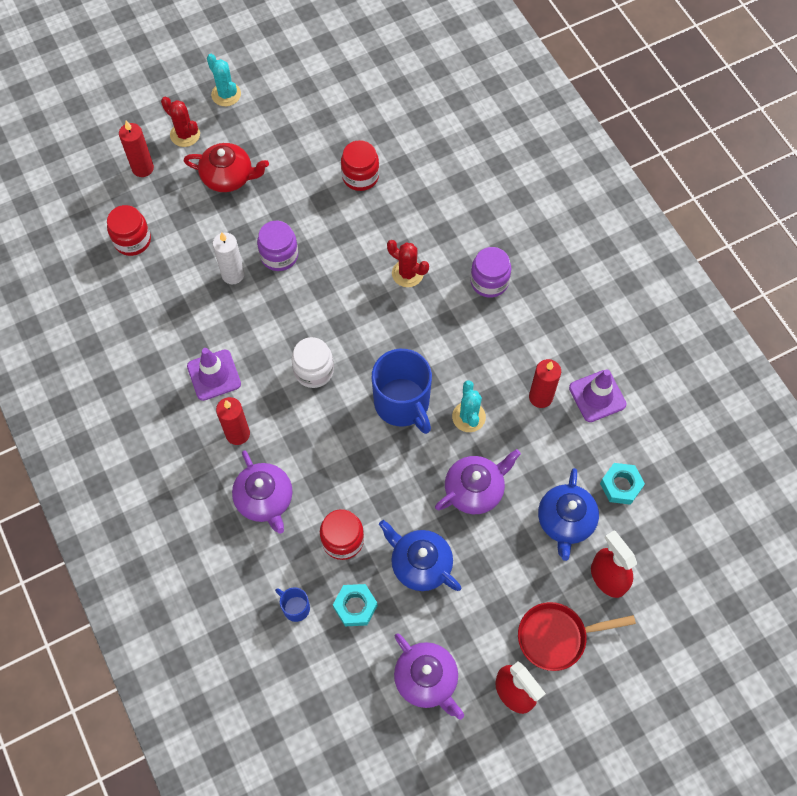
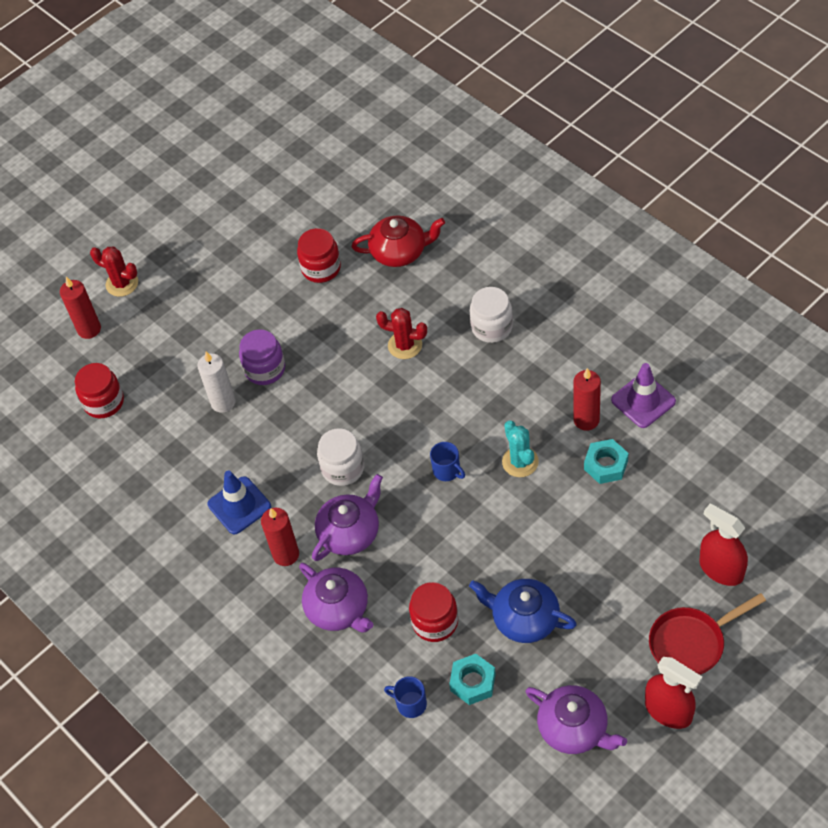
camera: 10 degrees left, 10 degrees down
(214, 375) = (239, 505): purple traffic cone -> blue traffic cone
(226, 94) = (151, 232): turquoise cactus -> none
(228, 177) = (183, 310): red teapot -> red teapot (399, 252)
(402, 403) = (447, 471): blue mug -> blue mug, size x0.45
(475, 489) = (553, 529): purple teapot -> purple teapot (350, 532)
(489, 281) = (492, 327): purple jar -> white jar
(565, 521) = (657, 529): blue teapot -> none
(621, 486) = (700, 478): turquoise nut -> turquoise nut (606, 465)

